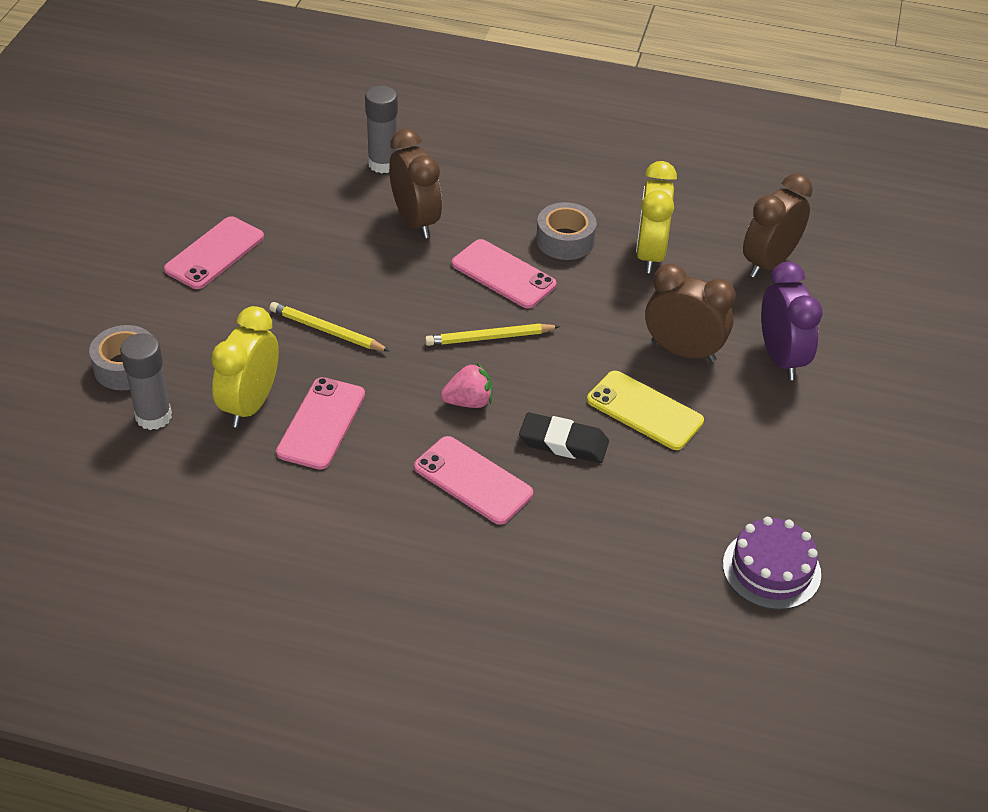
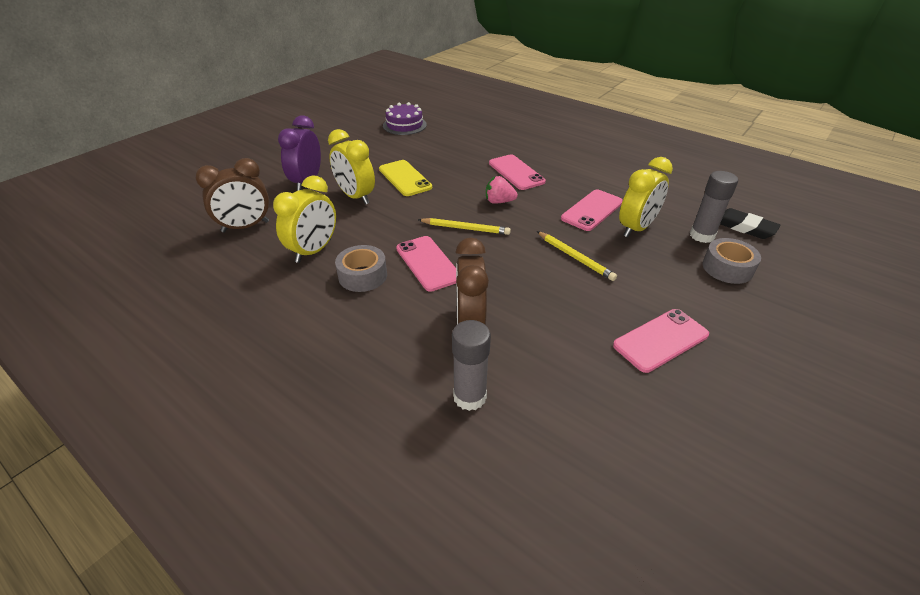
camera: 155 degrees left, 5 degrees down
(563, 442) = (459, 176): black eraser -> black eraser (744, 227)
(683, 351) = (355, 197): brown clock -> yellow clock

